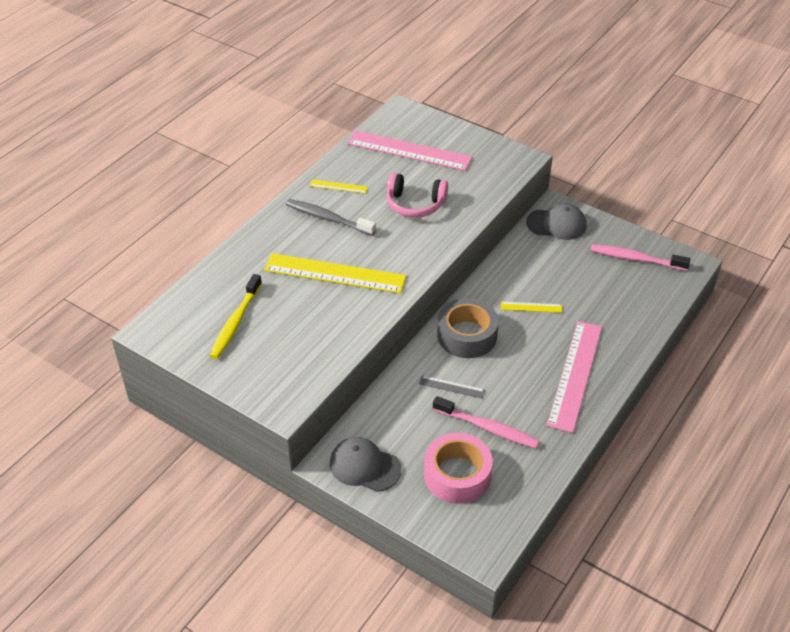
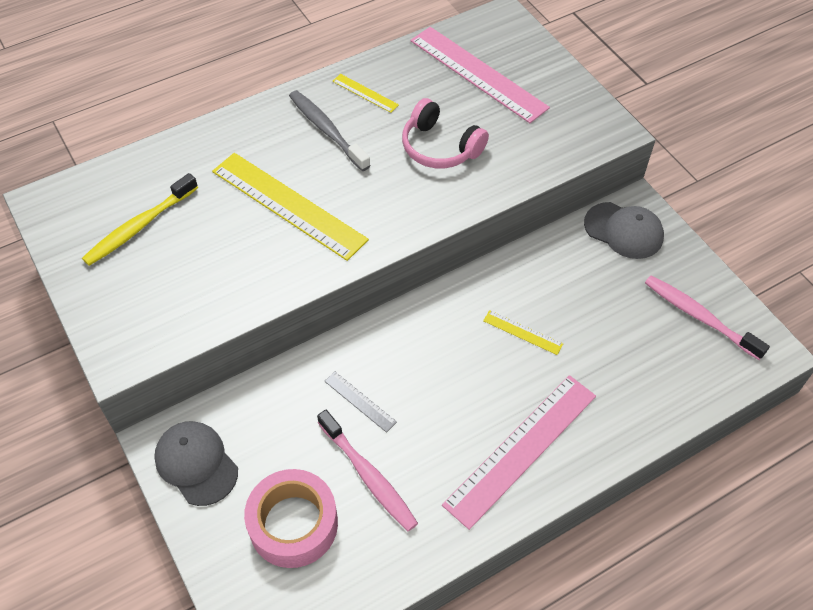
camera: 25 degrees right, 10 degrees up
(467, 335) = (420, 340): grey tape -> none

